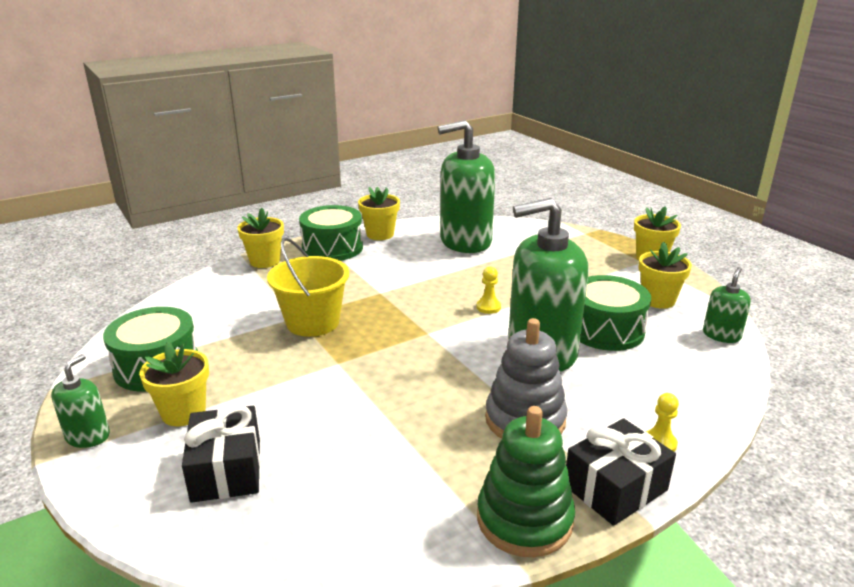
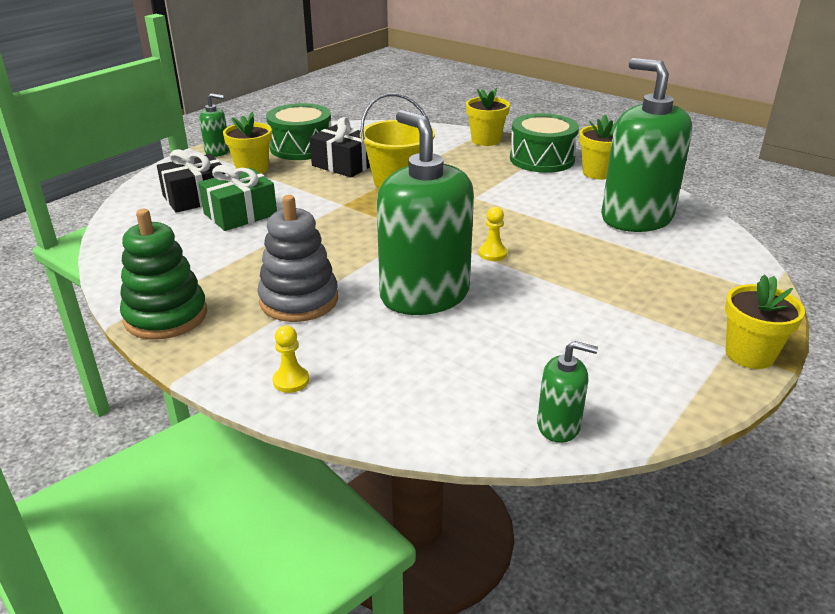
camera: 70 degrees right, 5 degrees up
(307, 437) = (240, 214): none -> green gift
(605, 330) = (501, 331): green drum -> none
(615, 488) = (215, 358): black gift -> black gift (344, 164)
(658, 300) = (615, 366): yellow flower pot -> none

